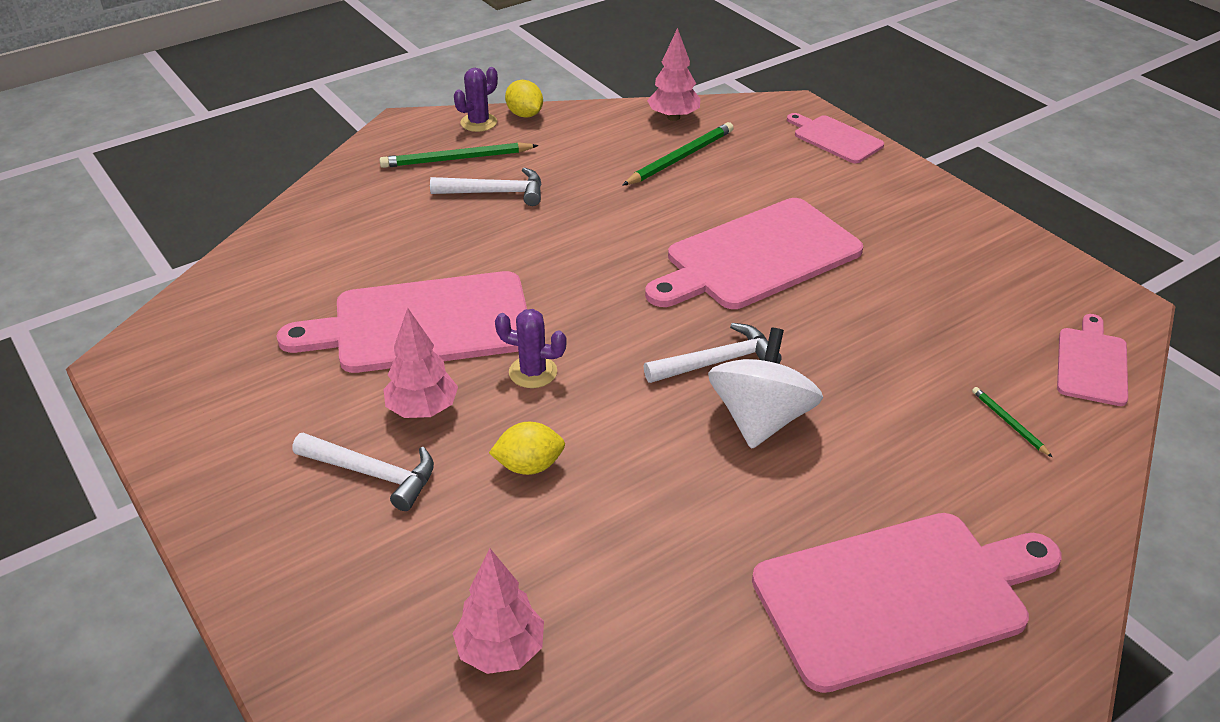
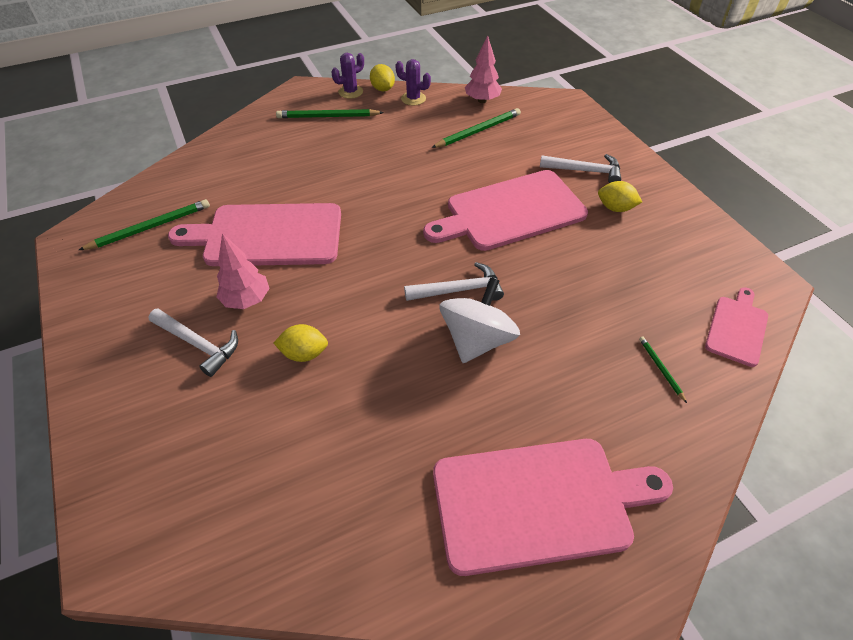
camera: 10 degrees right, 10 degrees up
(243, 333) = (150, 227): none -> green pencil
(496, 193) = (346, 144): white hammer -> white hammer (585, 171)
(501, 651) = (239, 499): pink tree -> none
(533, 372) = (329, 281): purple cactus -> purple cactus (413, 99)
(835, 138) = (591, 127): pink cutting board -> none
(897, 237) = (615, 208): none -> yellow lemon

